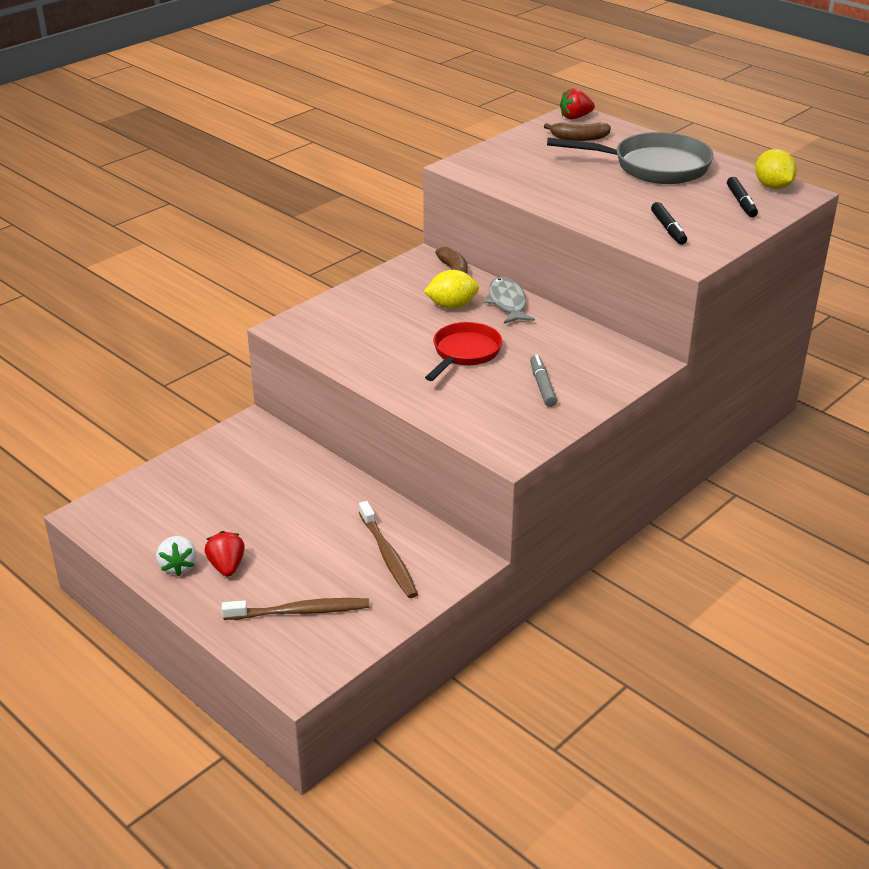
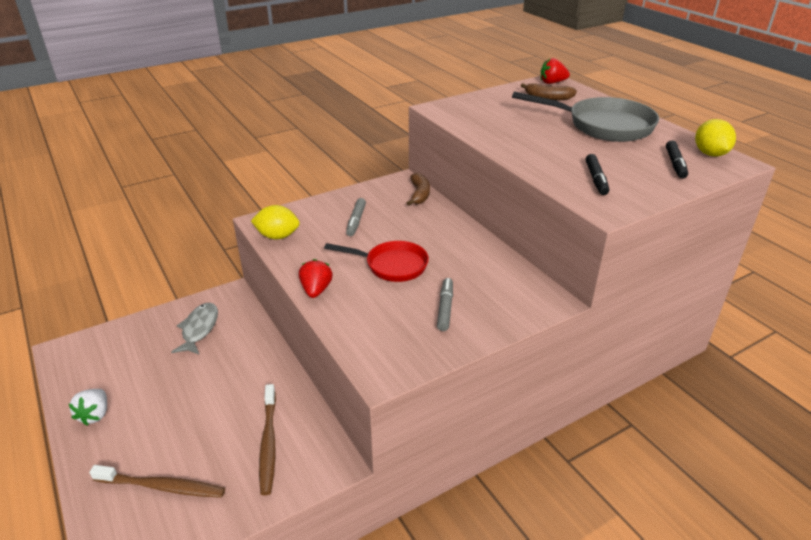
camera: 15 degrees right, 0 degrees up
(227, 566) = (132, 423): red strawberry -> red strawberry (316, 290)
(397, 312) = (356, 221): none -> grey marker
(452, 306) = (403, 222): yellow lemon -> yellow lemon (277, 236)
(464, 353) = (392, 265): red pan -> red pan turned 60 degrees clockwise
(507, 303) = (451, 226): grey fish -> grey fish (199, 329)

